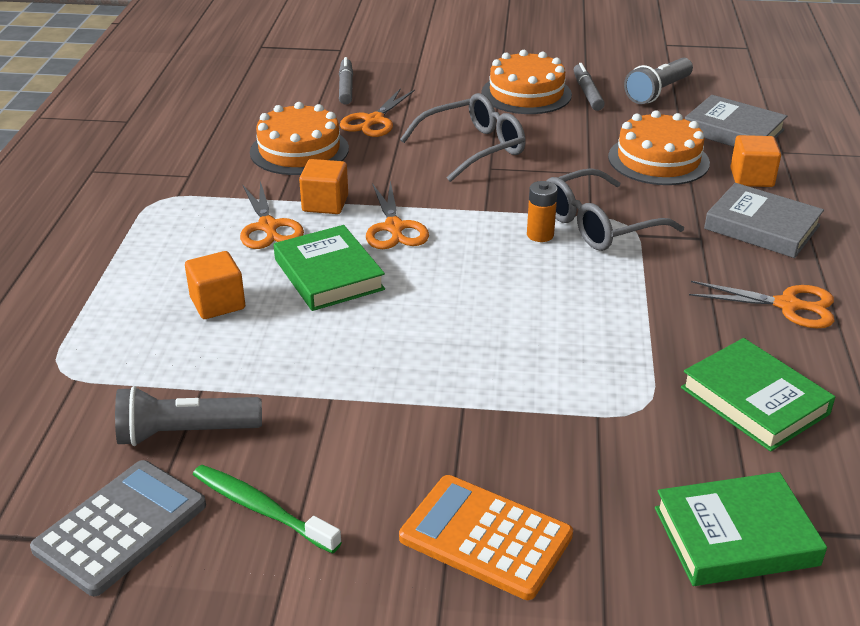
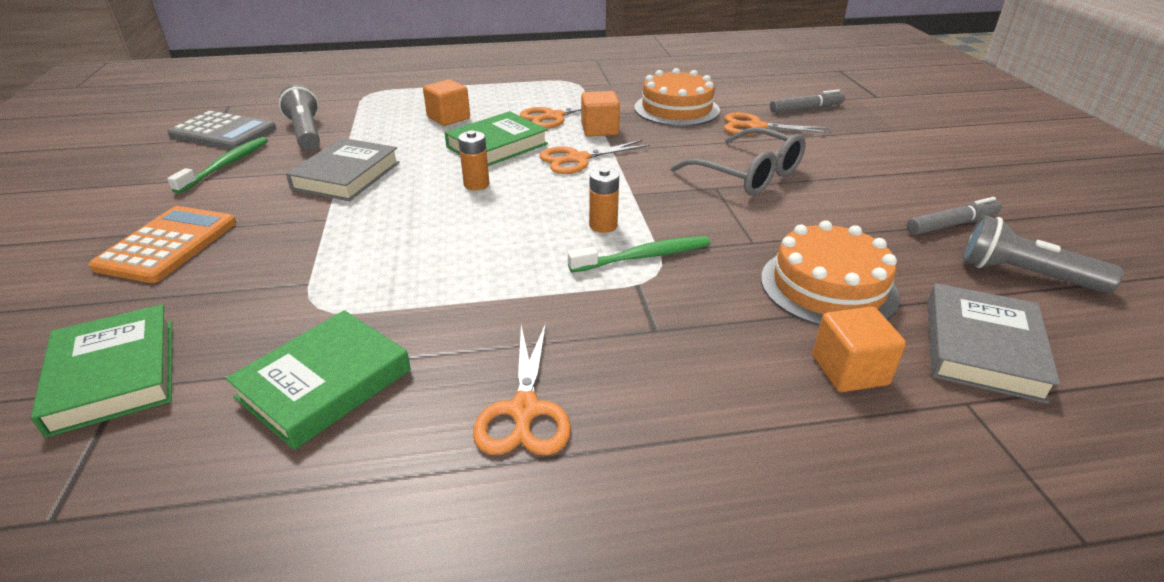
camera: 75 degrees right, 0 degrees up
(424, 297) = (476, 184): none -> orange battery
(526, 94) = (901, 188): orange cake -> none
(598, 225) = (643, 257): grey glasses -> green toothbrush
(762, 227) = (714, 383): grey book -> grey book (347, 175)

